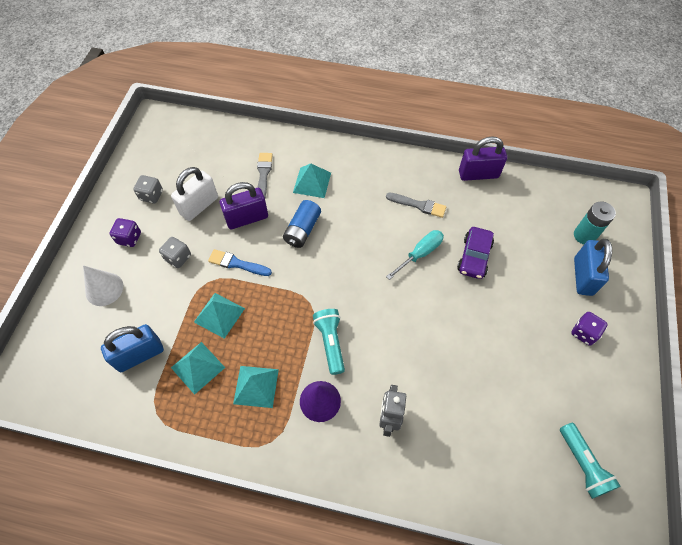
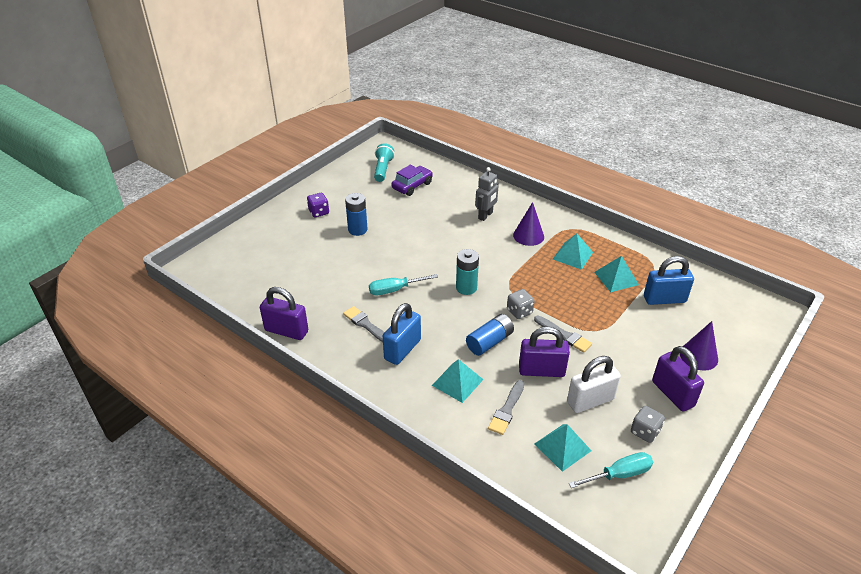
camera: 155 degrees left, 20 degrees down
(104, 289) = (698, 356): white cone -> purple cone
(129, 238) = (673, 394): purple dice -> purple padlock
(168, 157) = (619, 474): none -> turquoise screwdriver
(178, 258) = (621, 358): grey dice -> grey dice (519, 312)
(219, 315) = (591, 304): turquoise pyramid -> turquoise pyramid (562, 447)
(237, 264) = (564, 335): blue brush -> grey brush
(330, 342) = (505, 261): turquoise flashlight -> none
(474, 257) = (353, 273): purple car -> purple car (412, 186)
(518, 322) = (357, 230): none -> blue battery
(583, 276) = (283, 237): blue padlock -> blue padlock (402, 349)
(584, 235) = (251, 258): turquoise battery -> turquoise battery (466, 288)

